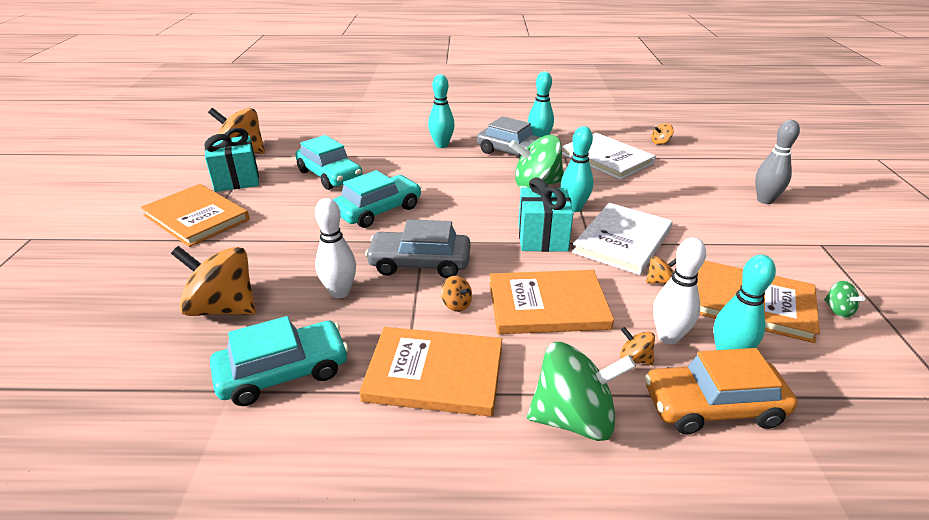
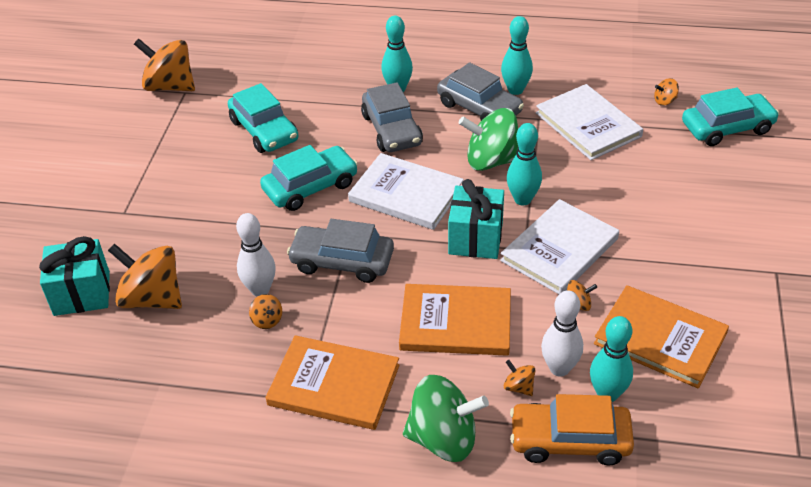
camera: 10 degrees right, 10 degrees up
(196, 217) = (123, 183): orange book -> none
(236, 180) = (164, 131): turquoise gift -> turquoise gift (82, 293)
(283, 372) = (204, 370): turquoise car -> turquoise car (727, 128)
(443, 169) = (392, 130): none -> grey car
(456, 304) = (368, 314): orange spinning top -> orange spinning top (267, 320)
(468, 210) = (406, 194): none -> white book
(765, 200) = (746, 204): grey bowling pin -> none
(838, 310) = (743, 355): green spinning top -> none

